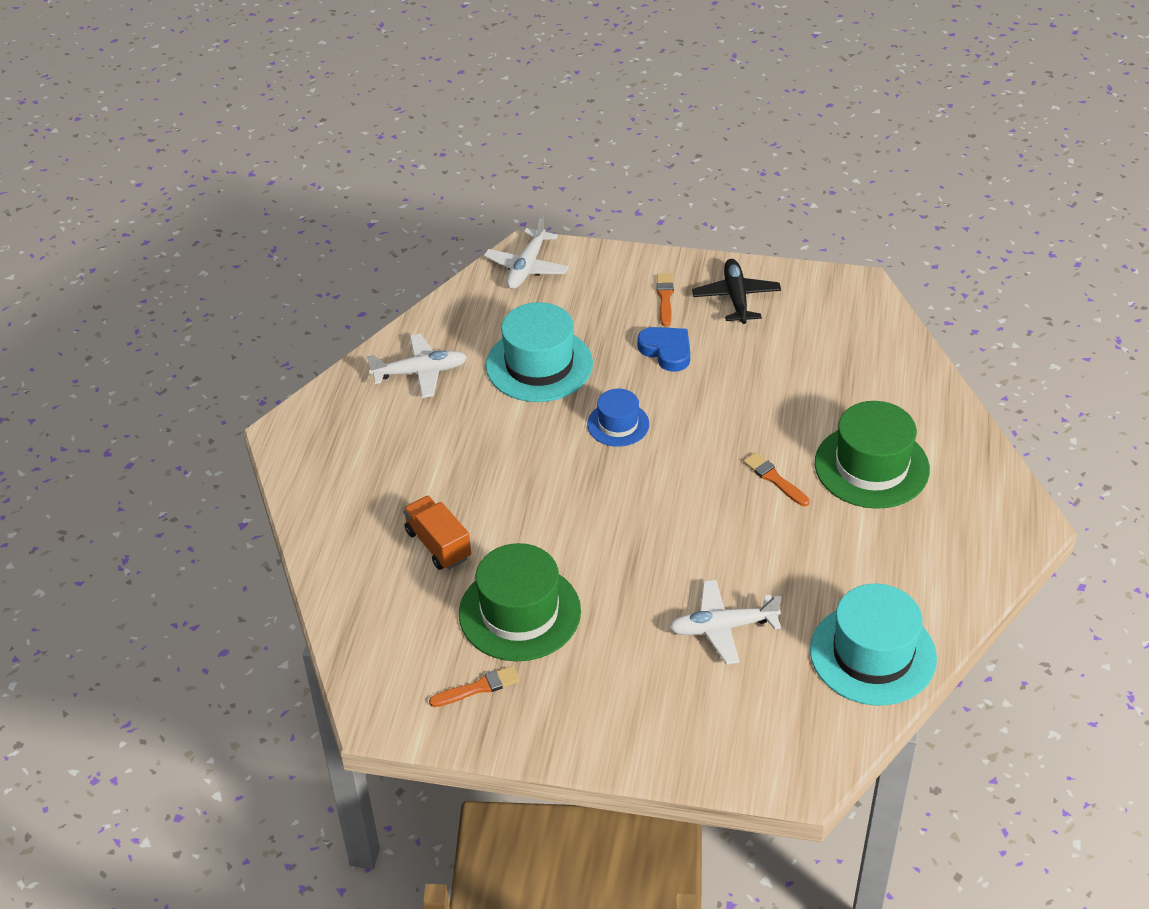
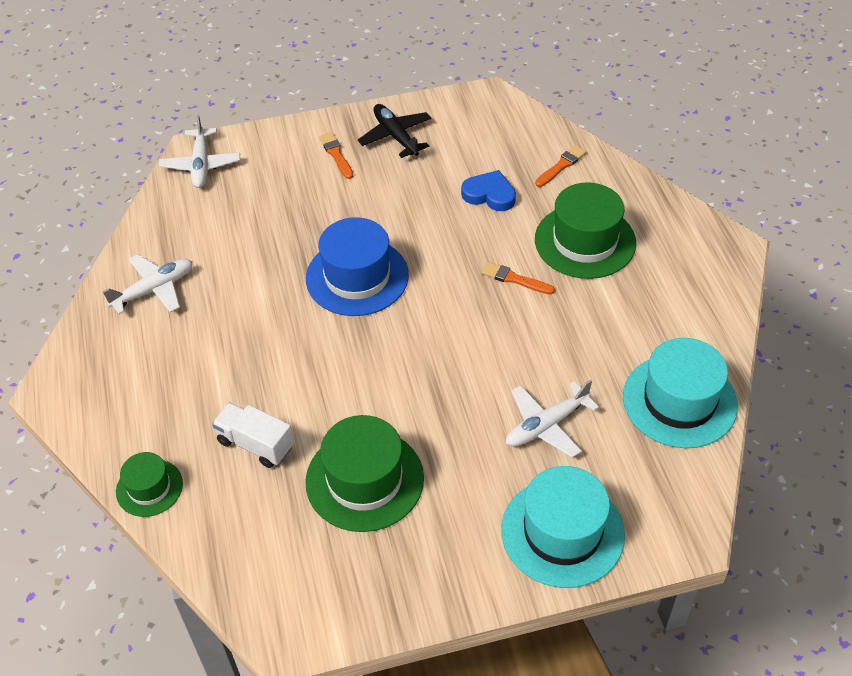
camera: 25 degrees left, 5 degrees up
(325, 548) = (149, 488): none -> green hat
(438, 544) = (256, 444): orange truck -> white truck
(478, 687) = (366, 566): orange brush -> orange brush (561, 166)
(539, 365) = (259, 247): turquoise hat -> turquoise hat (562, 532)
(618, 424) = (357, 277): blue hat -> blue hat, size x1.78
(666, 351) = (363, 199): blue heart -> blue heart (489, 194)

